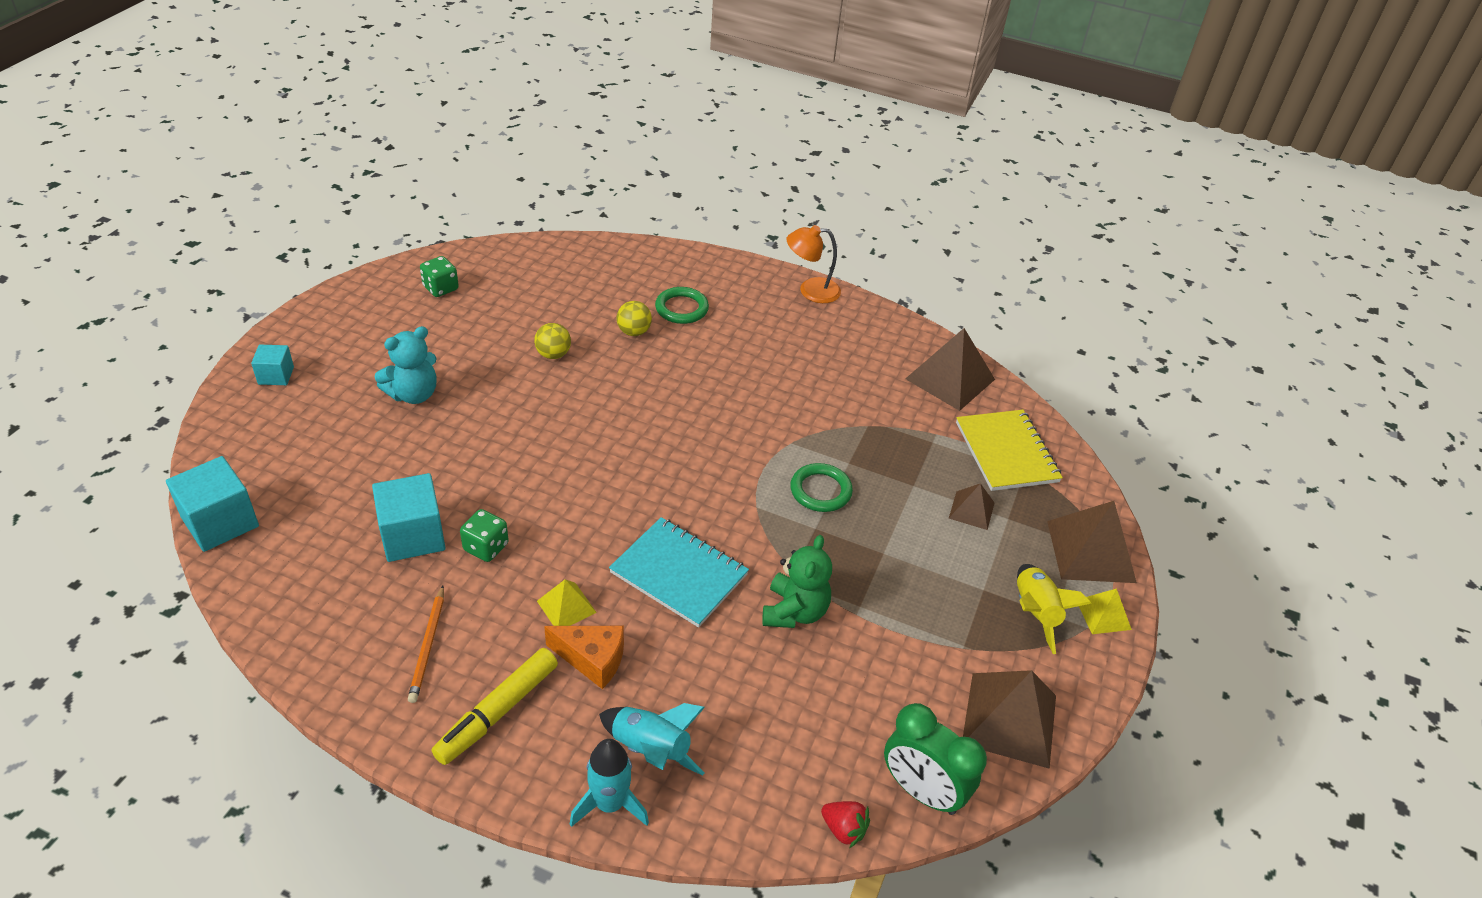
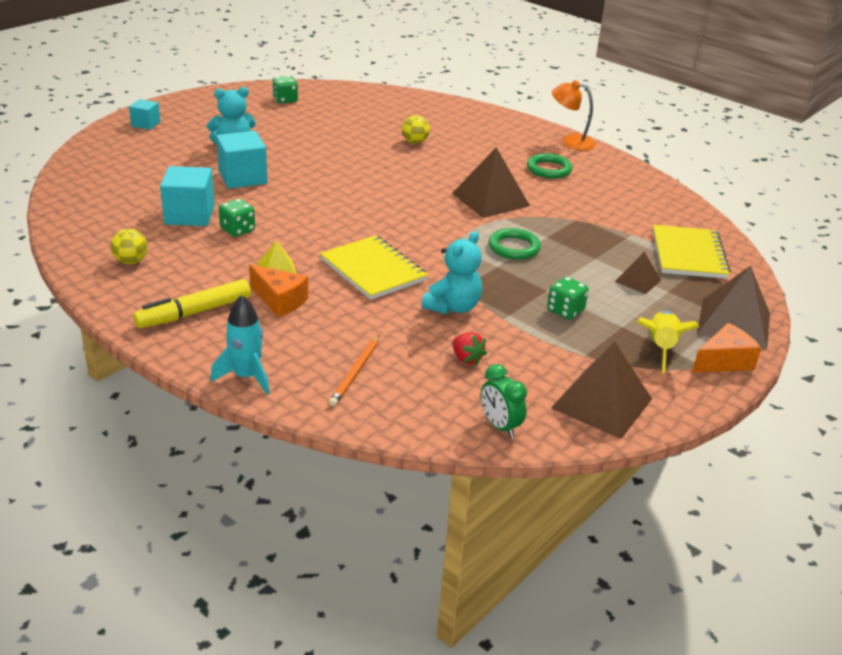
camera: 20 degrees right, 10 degrees down
(220, 522) = (65, 185): turquoise cube -> turquoise cube (243, 177)
(428, 646) = (166, 270): orange pencil -> orange pencil (355, 372)
(553, 354) = (346, 144): yellow ball -> yellow ball (131, 261)
(650, 749) = (294, 356): turquoise rocket -> none
(679, 574) = (373, 270): turquoise notebook -> yellow notebook
(681, 308) = (459, 136): green ring -> green ring (549, 169)
(794, 611) = (453, 307): green teddy bear -> turquoise teddy bear
(843, 829) = (421, 432): red strawberry -> red strawberry (466, 359)
(916, 581) = (565, 311): none -> green dice
(921, 791) = (500, 426): green clock -> green clock, size x0.65
(950, 379) = (662, 206): brown pyramid -> brown pyramid (490, 199)
(1103, 614) = (724, 361): yellow pyramid -> orange cheese

